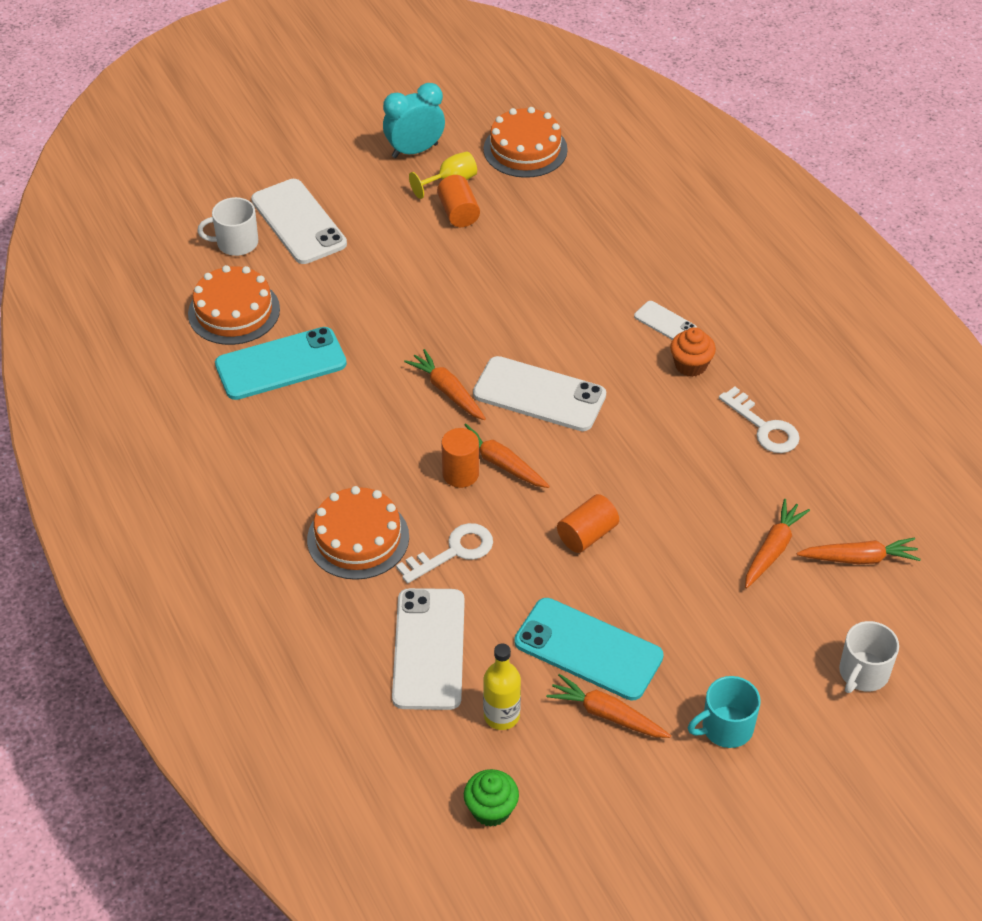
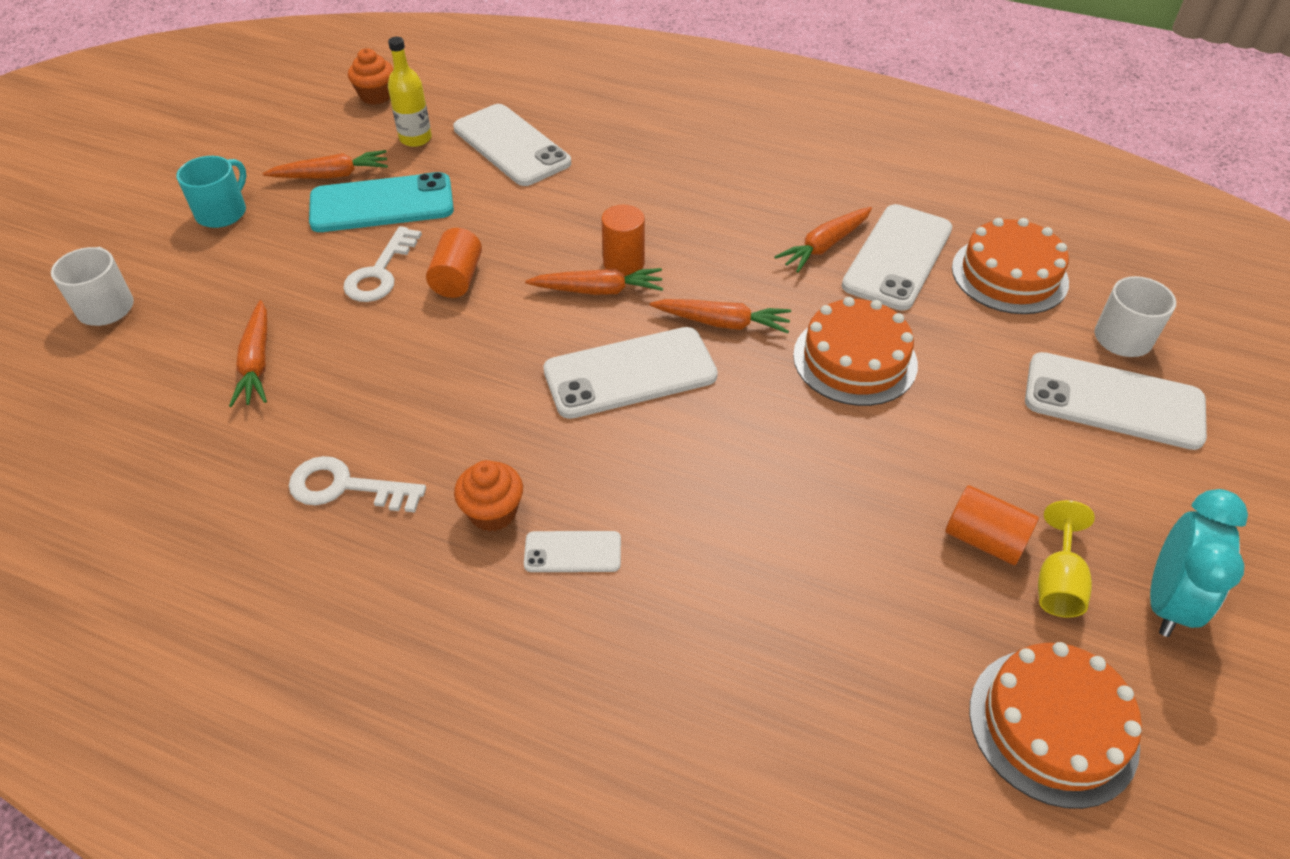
camera: 140 degrees right, 0 degrees up
(281, 364) = (897, 257): turquoise phone -> white phone
(358, 538) = (650, 177): orange cake -> orange cake (855, 359)
(453, 552) = (562, 207): white key -> white key (380, 272)
(491, 809) = (376, 96): green cupcake -> orange cupcake
(859, 558) = (152, 404): orange carrot -> orange carrot (824, 246)

